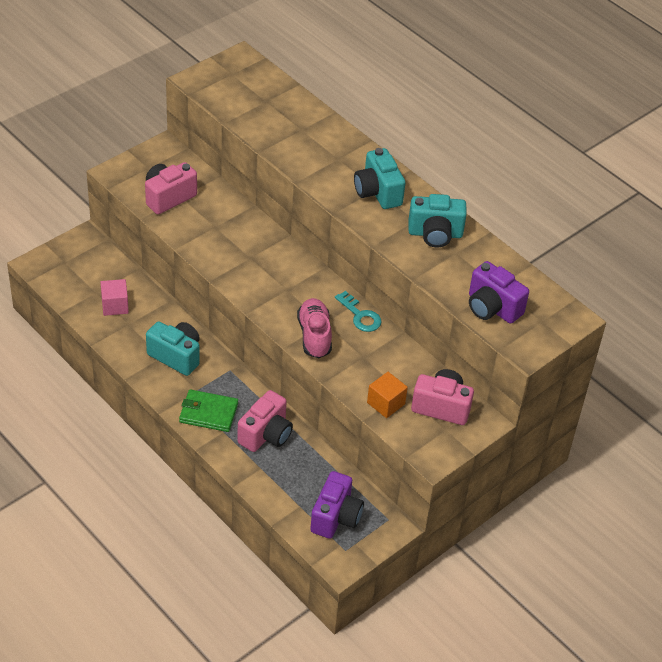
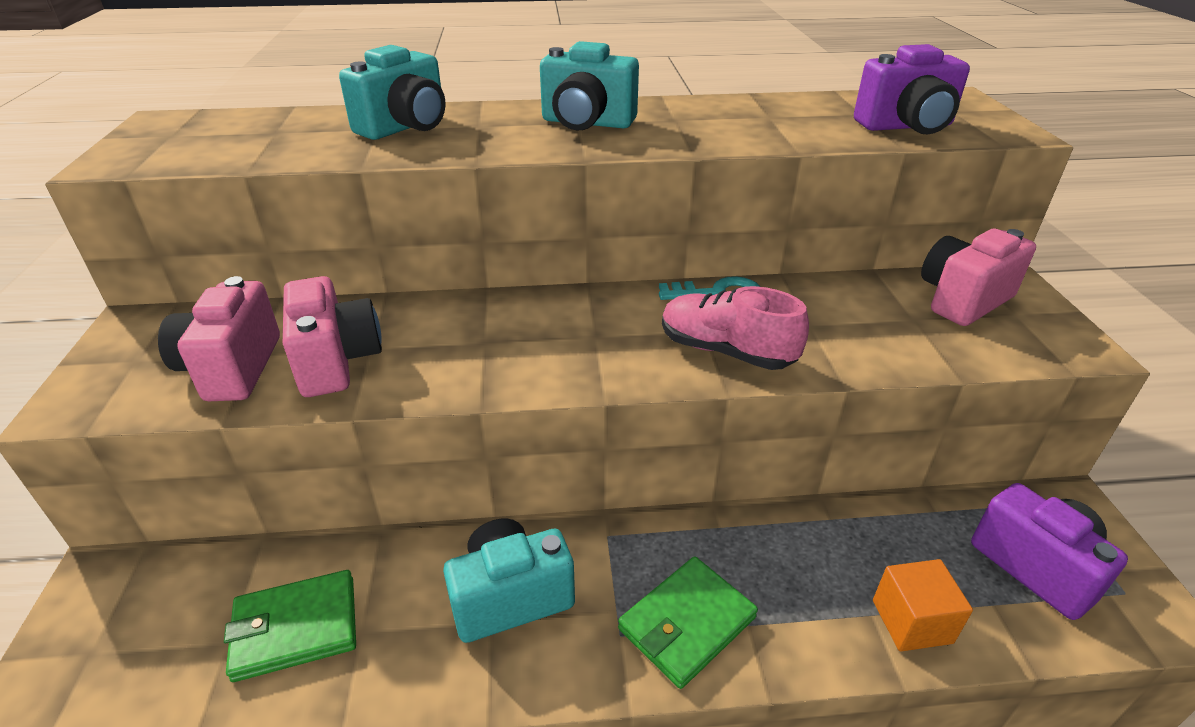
camera: 50 degrees left, 10 degrees down
(115, 305) = (295, 628): pink cube -> green wallet
(266, 434) = (792, 564): pink camera -> pink camera (336, 361)
(386, 403) = (932, 344): orange cube -> orange cube (912, 621)
(435, 234) = (718, 117): turquoise camera -> turquoise camera (406, 127)

